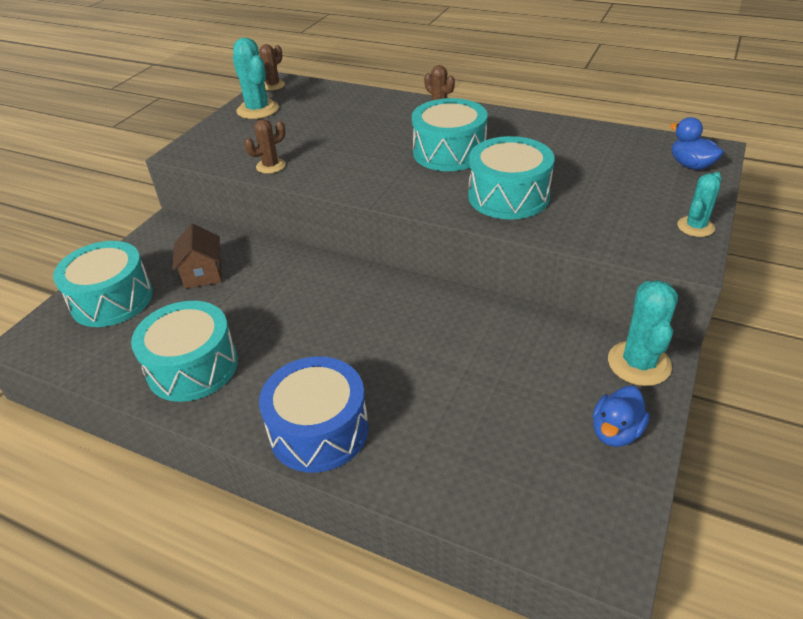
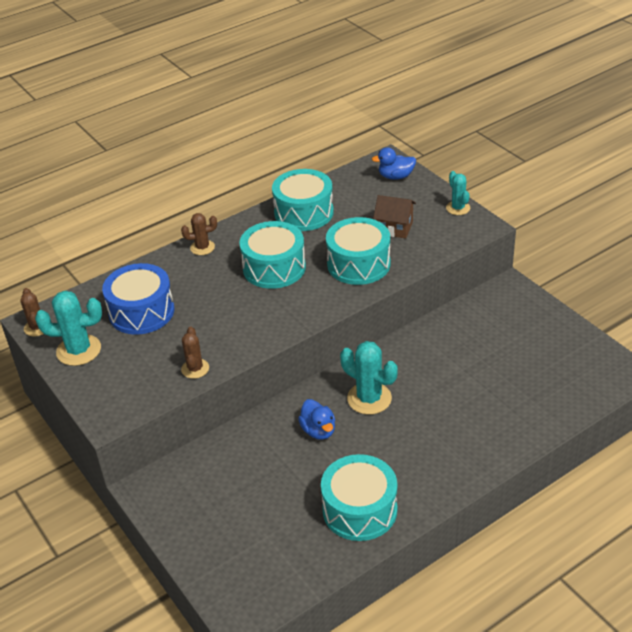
camera: 60 degrees left, 0 degrees up
(112, 299) = (230, 547): turquoise drum -> turquoise drum (304, 213)
(203, 274) = (244, 478): brown house -> brown house (394, 228)
(319, 430) = (470, 457): blue drum -> blue drum (141, 312)
(615, 432) = (553, 331): blue duck -> blue duck (318, 430)
(639, 363) = (511, 297): turquoise cactus -> turquoise cactus (369, 398)

